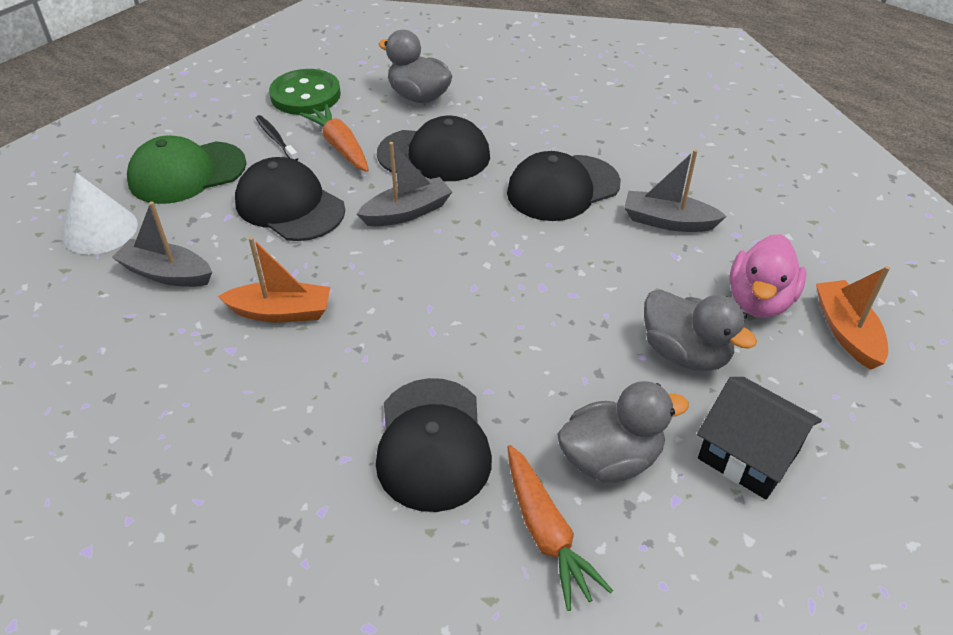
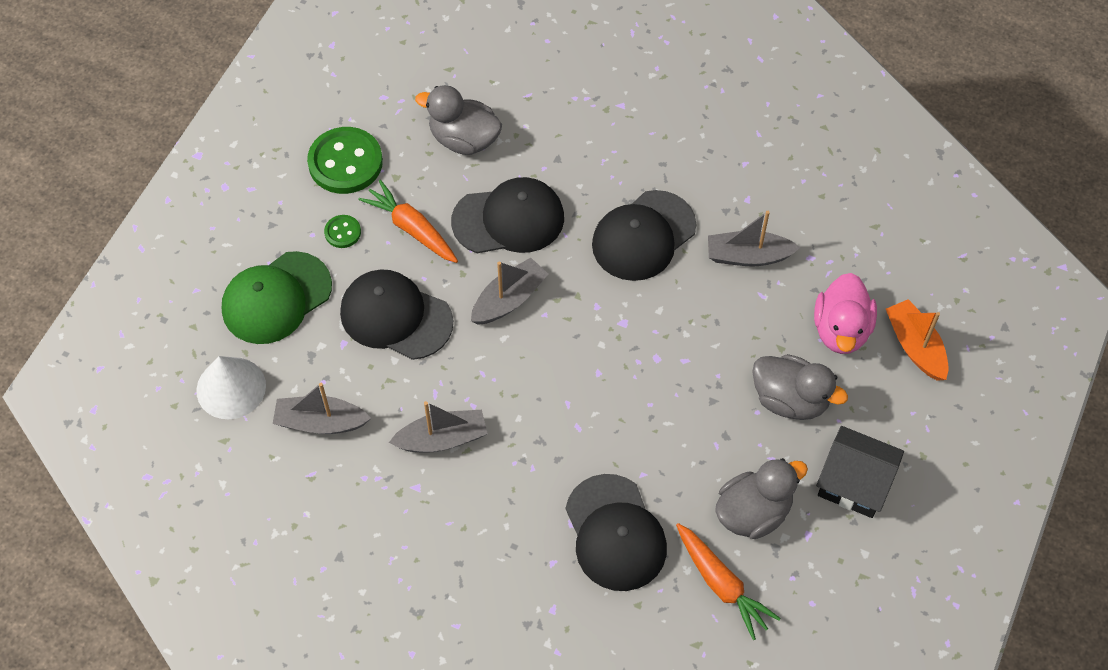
camera: 15 degrees left, 15 degrees up
(275, 139) = (342, 232): black toothbrush -> green button
(281, 312) = (442, 439): orange boat -> grey boat

